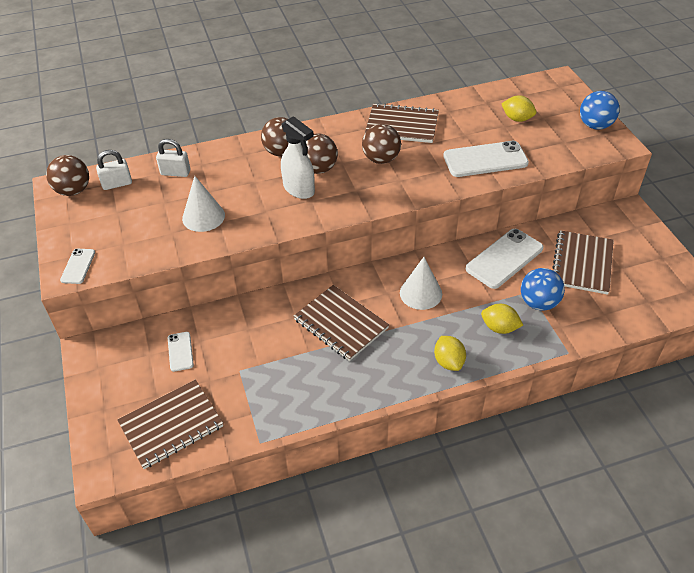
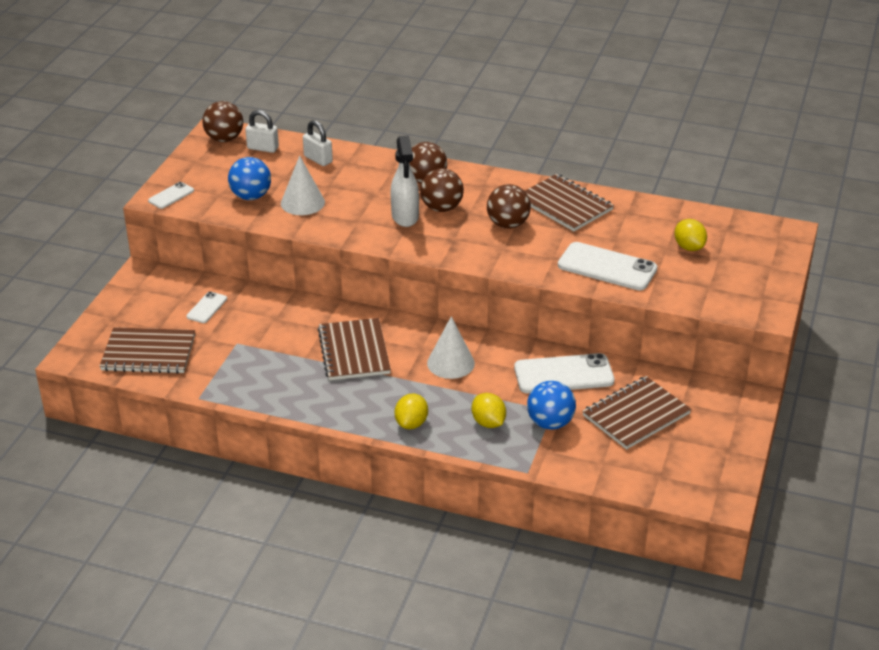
camera: 35 degrees right, 10 degrees down
(595, 125) = (764, 287): blue ball -> blue ball (251, 196)

